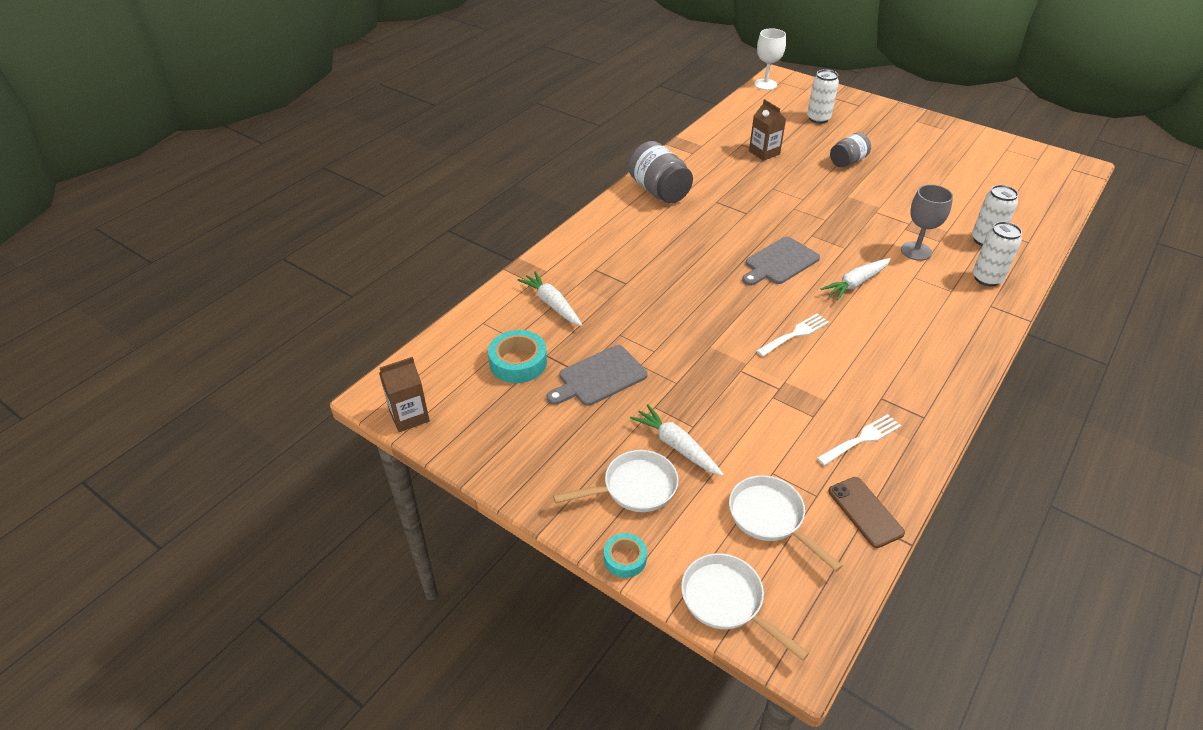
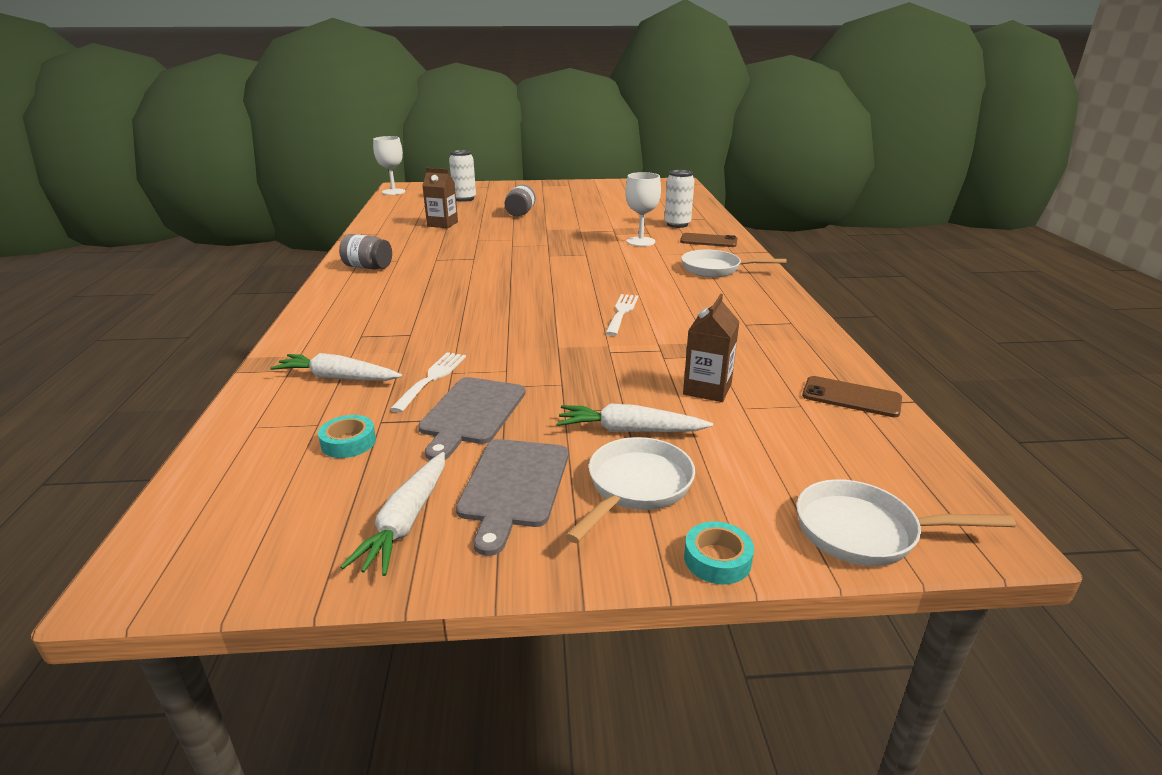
camera: 40 degrees left, 15 degrees down
(409, 416) = (224, 574): brown carton -> brown carton (707, 389)
(518, 362) = (348, 442): turquoise tape -> turquoise tape, size x0.60
(659, 191) = (368, 267): grey jar -> grey jar, size x0.64
(770, 518) = (793, 441): white pan -> white pan (715, 269)
(779, 262) = (545, 277): grey cutting board -> grey cutting board (513, 486)
(856, 283) = (624, 270): white carrot -> white carrot (406, 522)
(862, 439) = (772, 353): white fork -> white fork (432, 378)
(916, 251) = (640, 242): grey goblet -> white goblet
(987, 278) = (708, 241): white can -> brown phone

